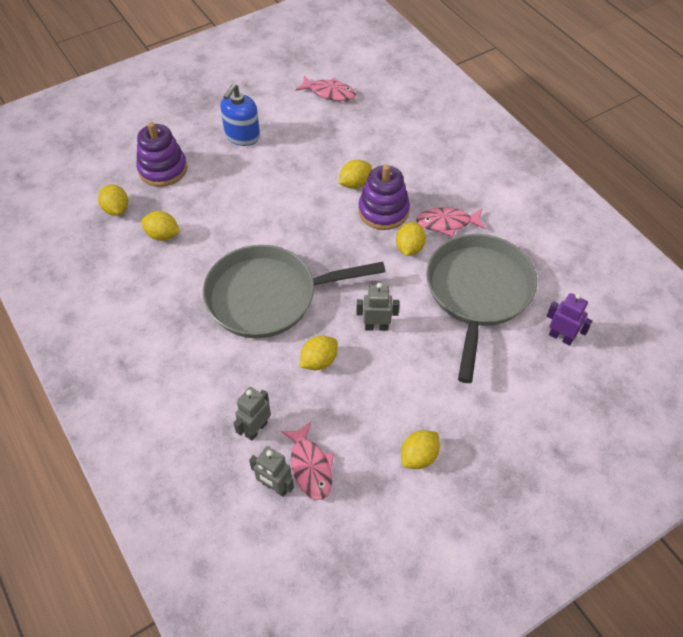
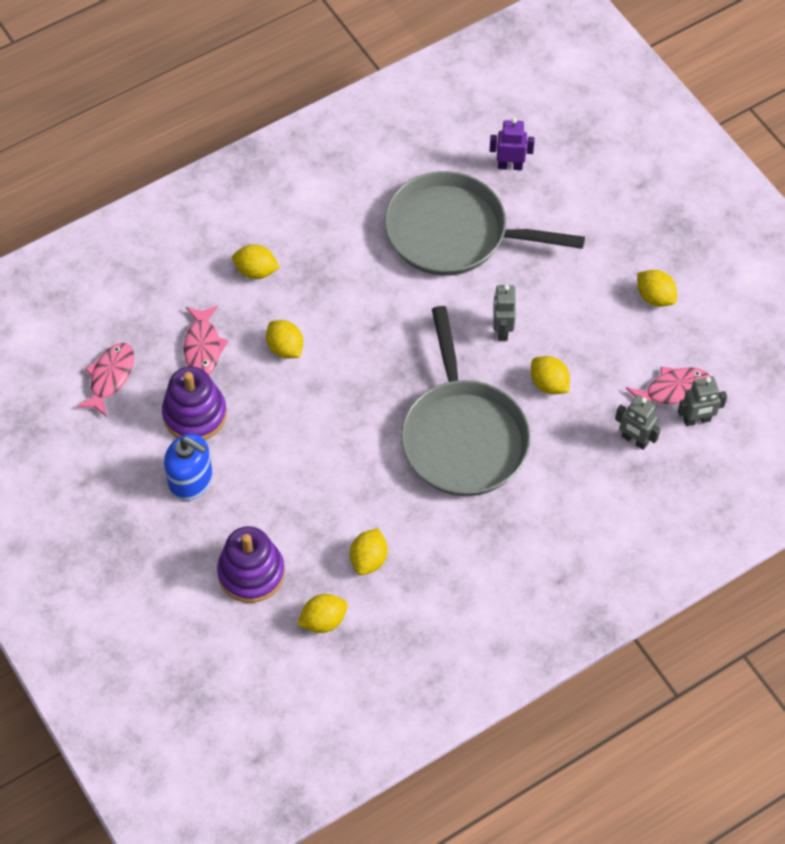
camera: 90 degrees left, 5 degrees up
(275, 487) = (697, 420): grey robot -> grey robot turned 45 degrees clockwise
(383, 211) = (331, 319): purple stacking toy -> purple stacking toy (195, 414)
(409, 248) = (390, 294): yellow lemon -> yellow lemon (256, 271)
(447, 223) = (352, 255): pink fish -> pink fish (203, 347)
(561, 337) = (510, 166): purple robot -> purple robot turned 60 degrees clockwise

